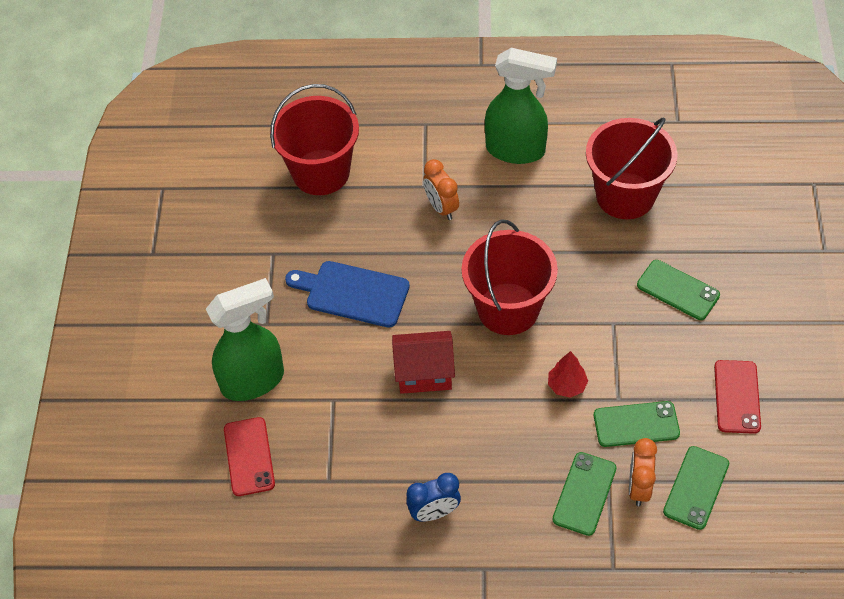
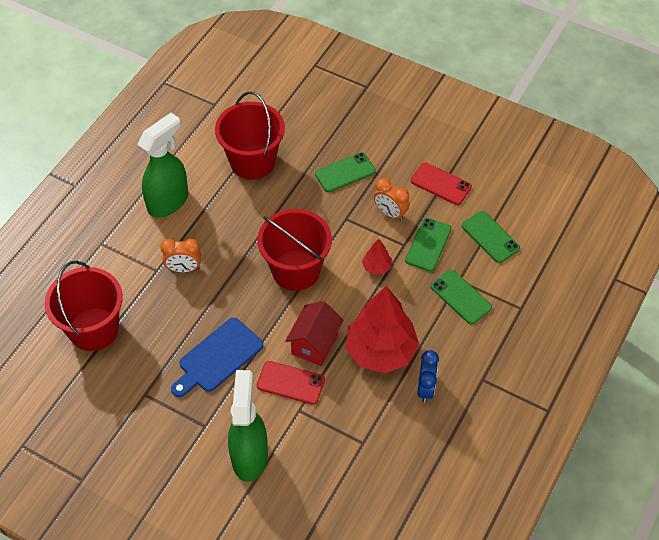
camera: 65 degrees left, 0 degrees up
(249, 456) = (312, 486): red phone -> red phone (290, 383)
(455, 443) = (381, 351): none -> red tree
(639, 487) = (473, 266): orange clock -> orange clock (390, 213)

